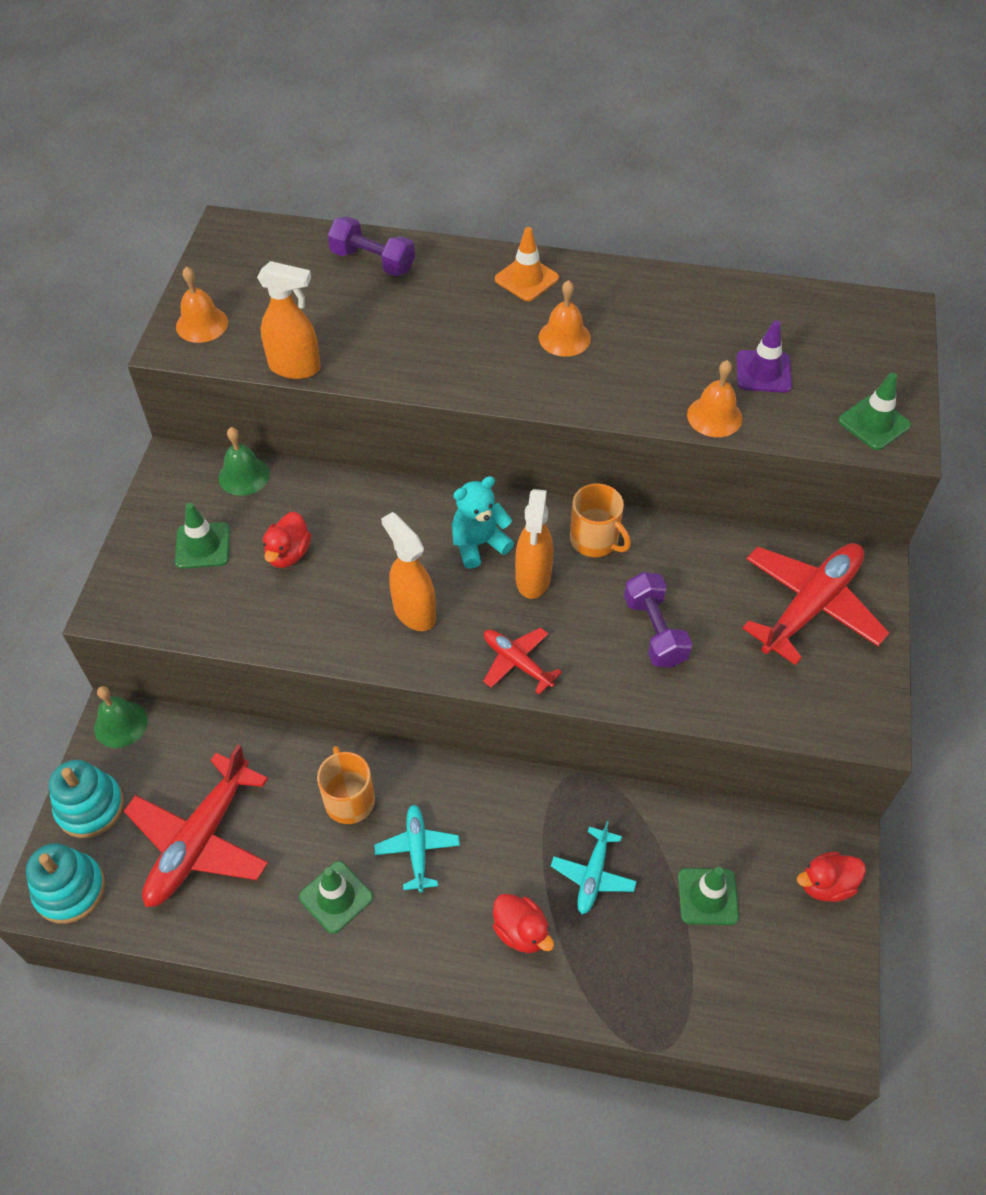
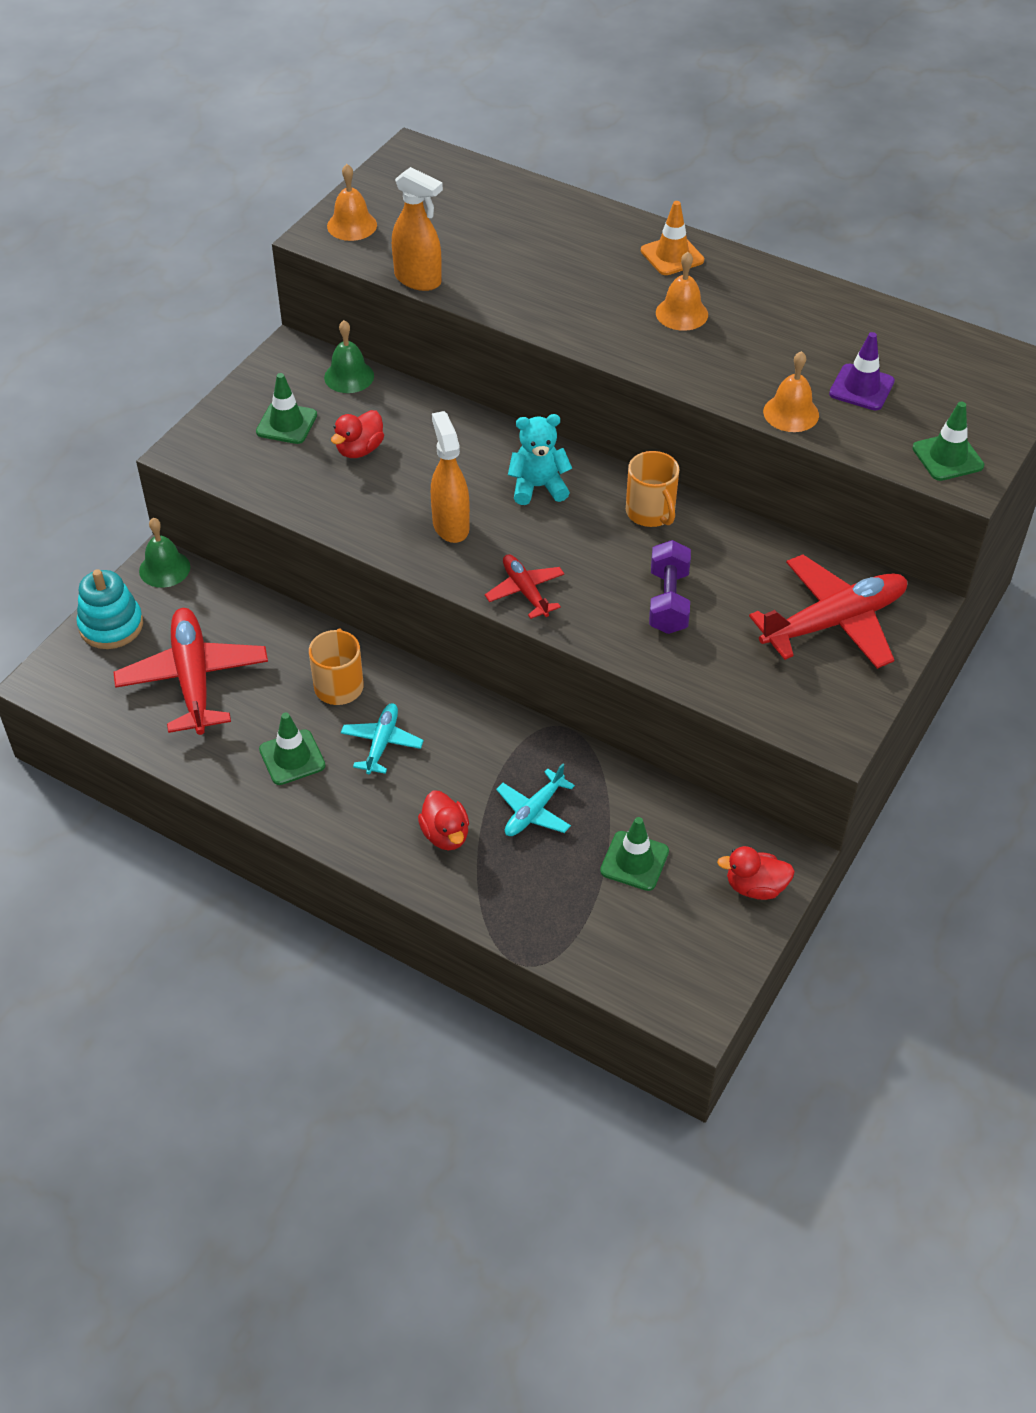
camera: 20 degrees right, 5 degrees down
(70, 890) = (68, 683): turquoise stacking toy -> none
(200, 840) = (193, 679): red plane -> red plane turned 120 degrees clockwise
(373, 261) = (533, 208): purple dumbbell -> none
(533, 579) = (574, 528): orange spray bottle -> none

